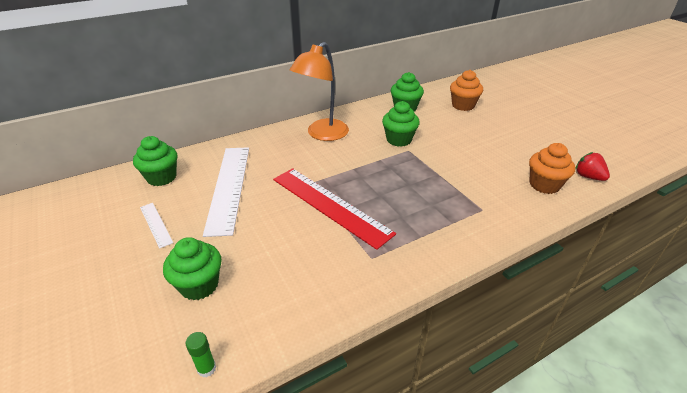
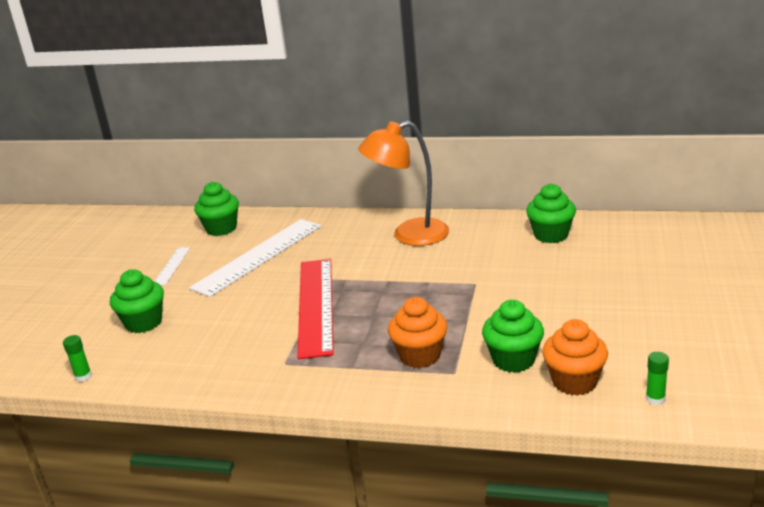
camera: 45 degrees right, 10 degrees down
(399, 140) = (482, 268): green cupcake -> green cupcake (513, 360)
(463, 105) = (637, 255): orange cupcake -> orange cupcake (420, 356)
(588, 177) = (655, 399): red strawberry -> green glue stick

